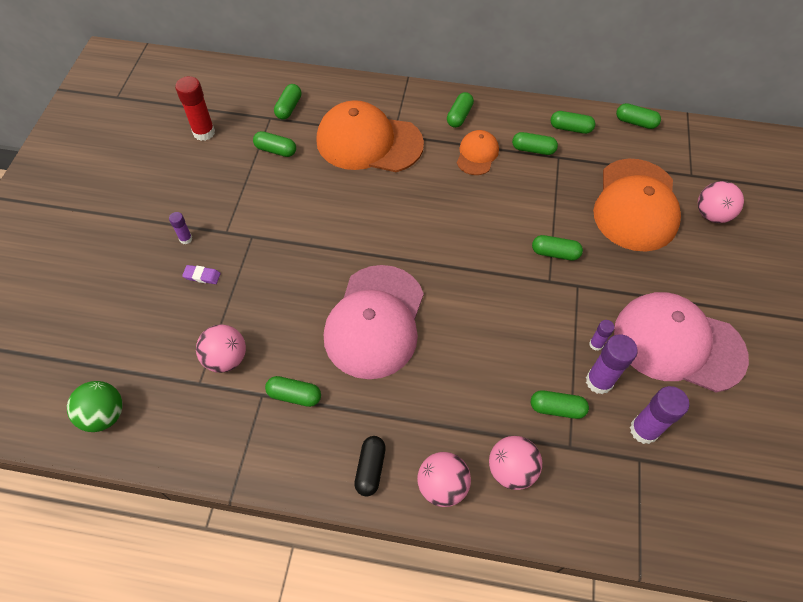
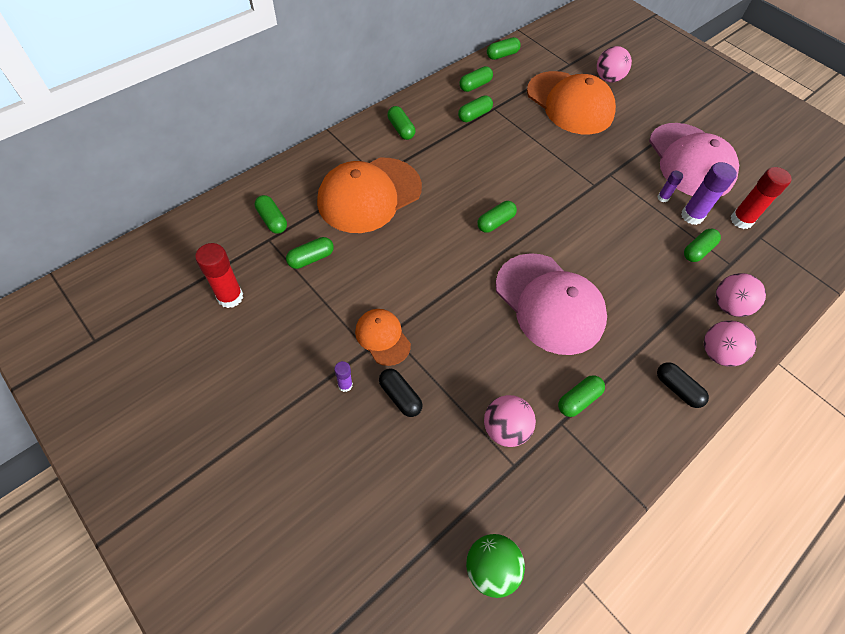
camera: 55 degrees left, 0 degrees up
(202, 276) = (400, 396): purple eraser -> black capsule
(477, 154) = (448, 145): orange cap -> orange cap (382, 337)
(555, 253) = (574, 166): green capsule -> green capsule (495, 222)
(644, 430) = (741, 220): purple glue stick -> red glue stick
(678, 343) = (690, 161): pink cap -> pink cap turned 75 degrees counterclockwise

